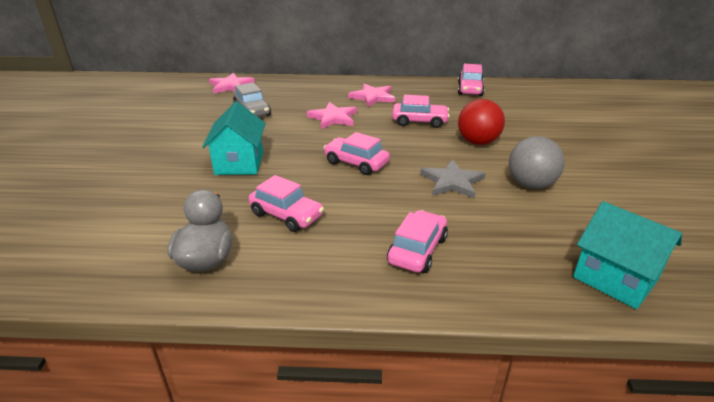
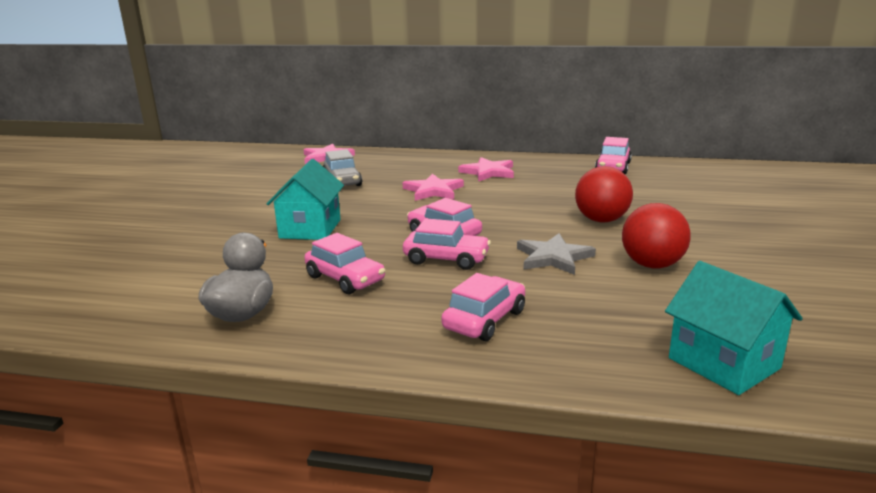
camera: 10 degrees right, 10 degrees down
(419, 121) = (536, 197): pink car -> pink car (446, 259)
(531, 185) = (652, 265): grey ball -> red ball

